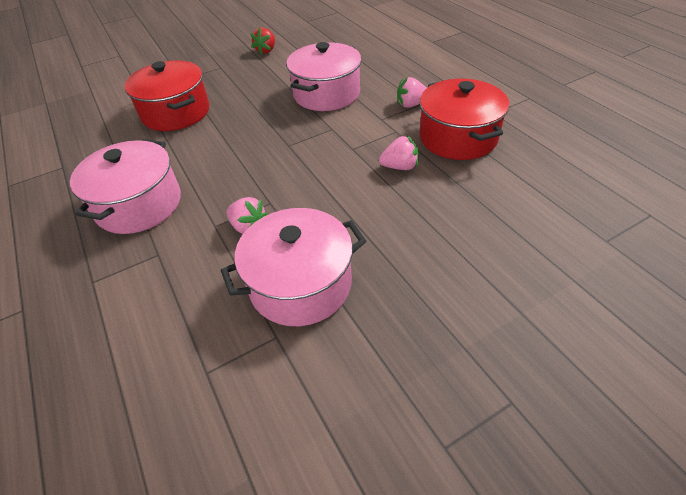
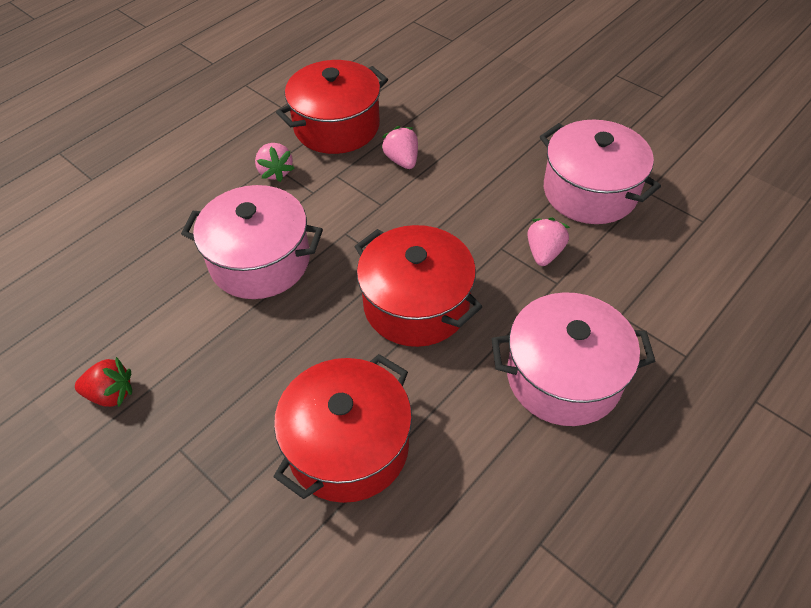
camera: 110 degrees left, 5 degrees up
(248, 150) = (416, 304): none -> red pot

